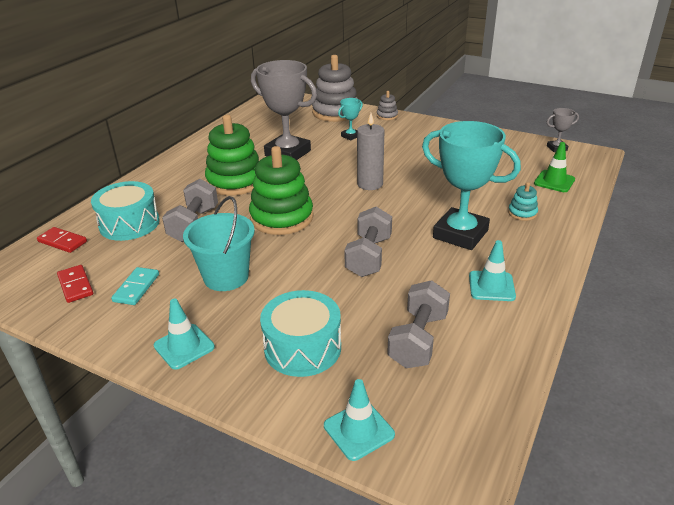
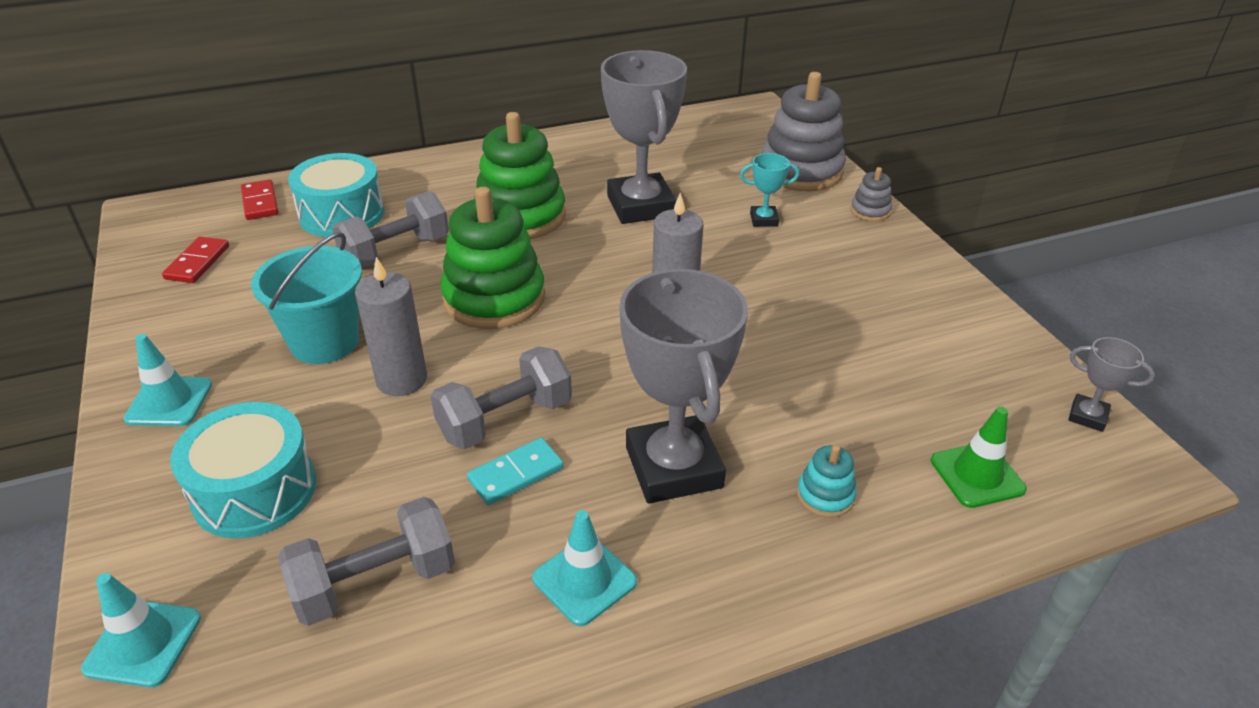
camera: 40 degrees right, 5 degrees up
(136, 288) = (235, 300): turquoise domino -> turquoise domino (516, 474)
(295, 269) = (401, 380): none -> grey candle
(460, 234) = (673, 467): turquoise trophy -> grey trophy

